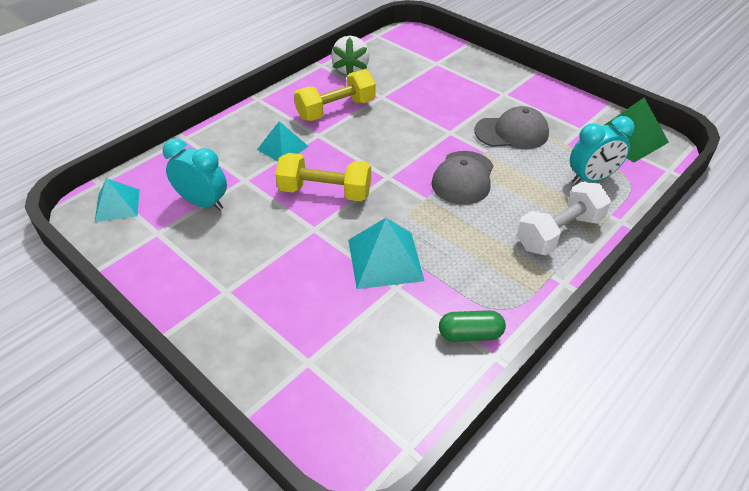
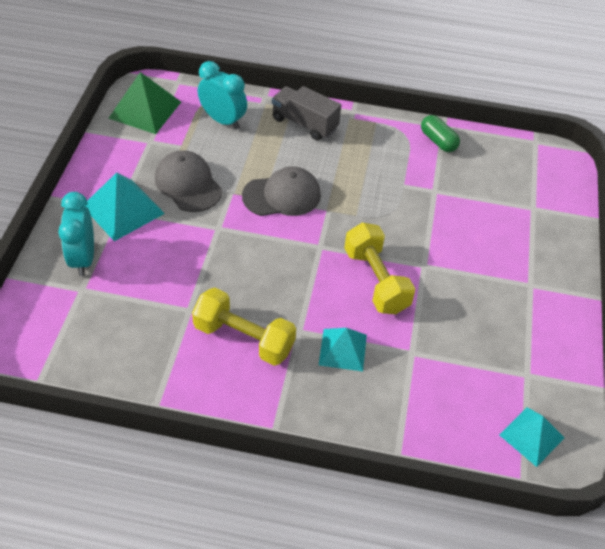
camera: 125 degrees left, 5 degrees up
(203, 203) = (466, 365): turquoise clock -> turquoise clock (83, 258)
(351, 69) = (147, 368): white strawberry -> none
(385, 259) = (415, 207): turquoise pyramid -> turquoise pyramid (123, 209)
(559, 232) = (304, 124): white dumbbell -> grey truck

